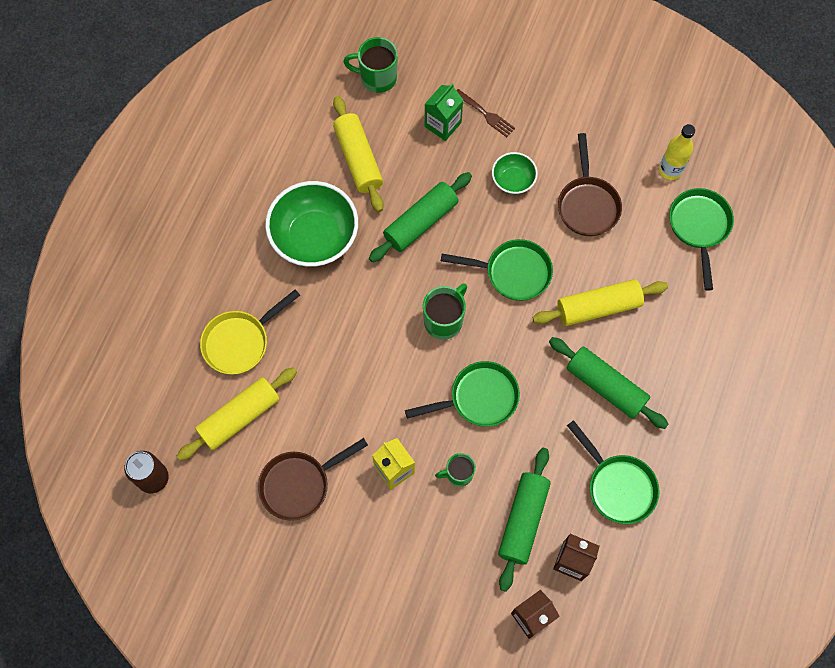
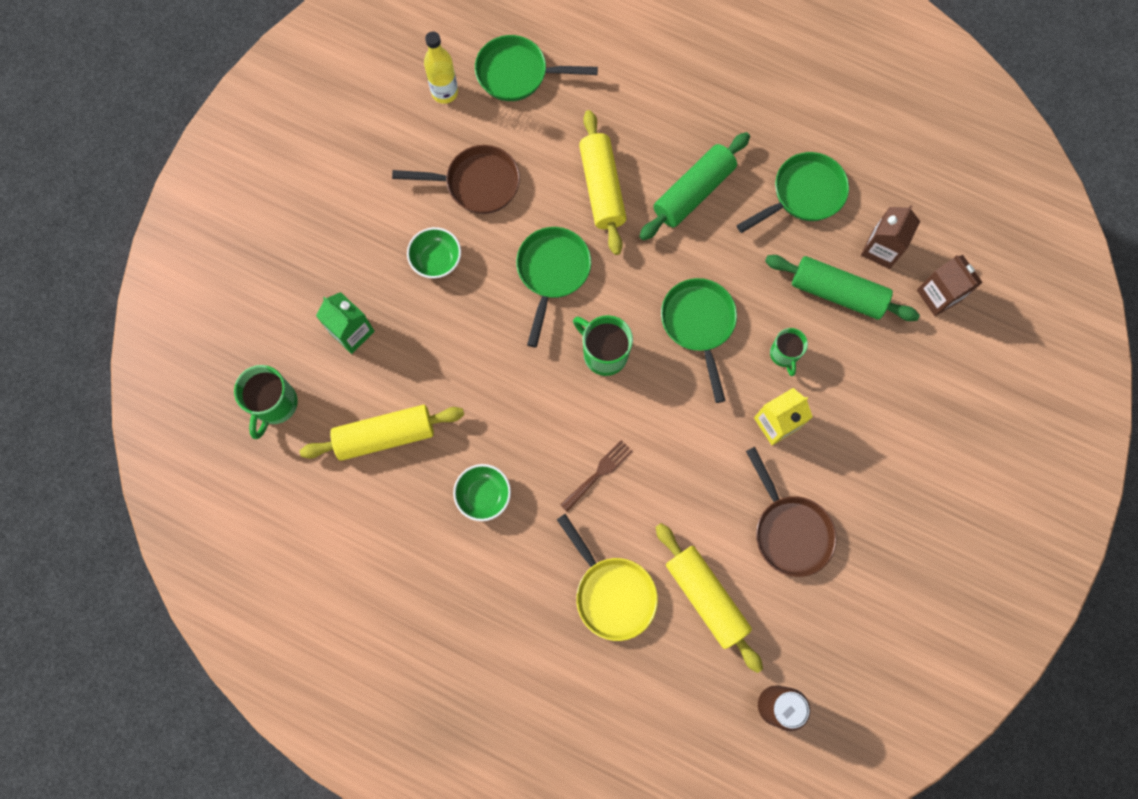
camera: 85 degrees left, 5 degrees up
(314, 237) = (483, 495): green bowl -> green bowl, size x0.51
(421, 222) = (478, 369): green rolling pin -> none
(486, 114) = (345, 281): brown fork -> brown fork (598, 473)

